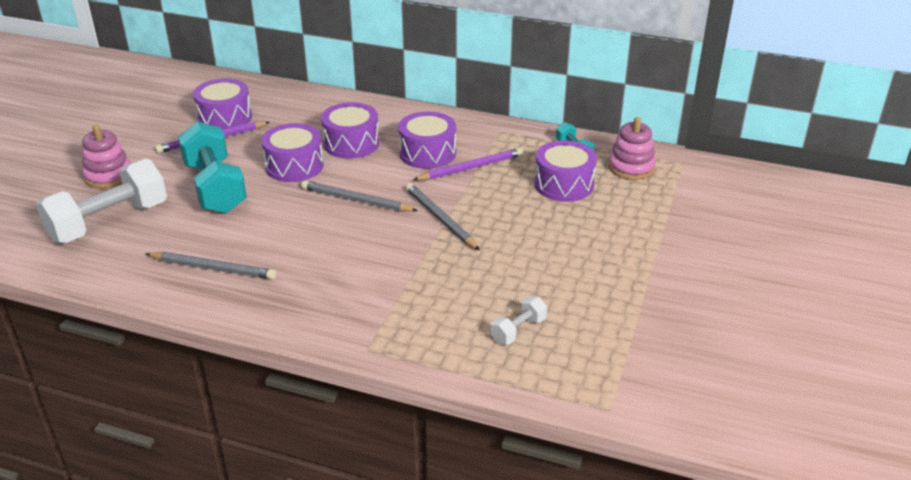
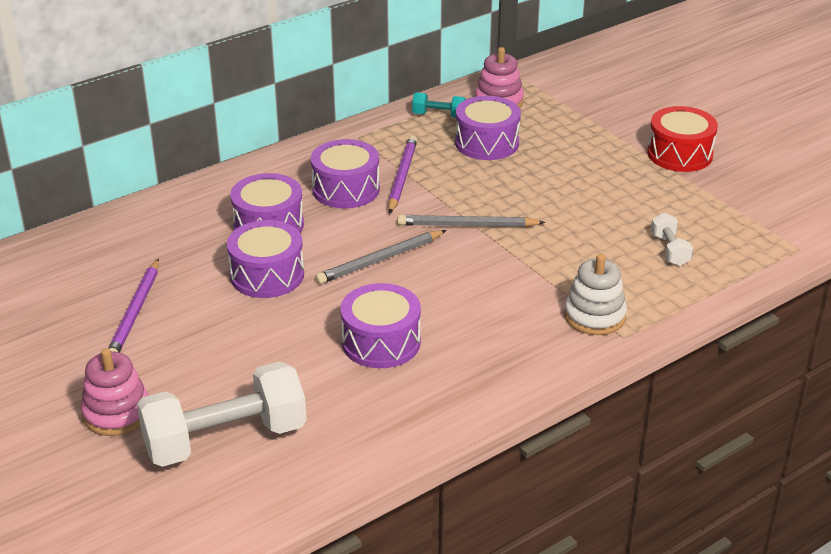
camera: 55 degrees left, 0 degrees up
(109, 222) = (225, 439): white dumbbell -> white dumbbell turned 75 degrees clockwise
(213, 268) = (402, 388): grey pencil -> none
(215, 187) = (244, 341): turquoise dumbbell -> none
(225, 118) = (96, 288): purple drum -> purple drum (381, 342)
(381, 323) = (594, 316): none -> white stacking toy
(678, 284) = (679, 154): none -> red drum

